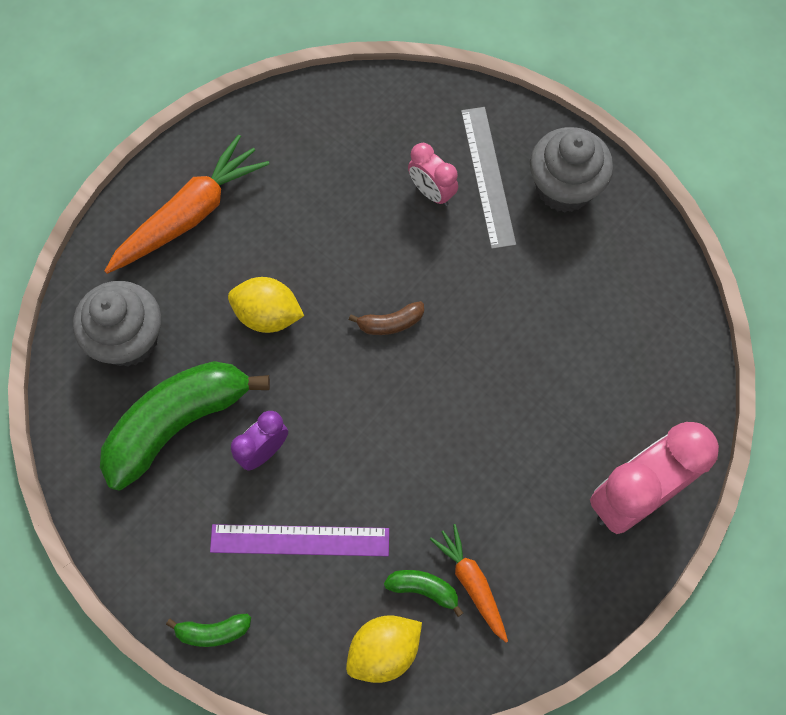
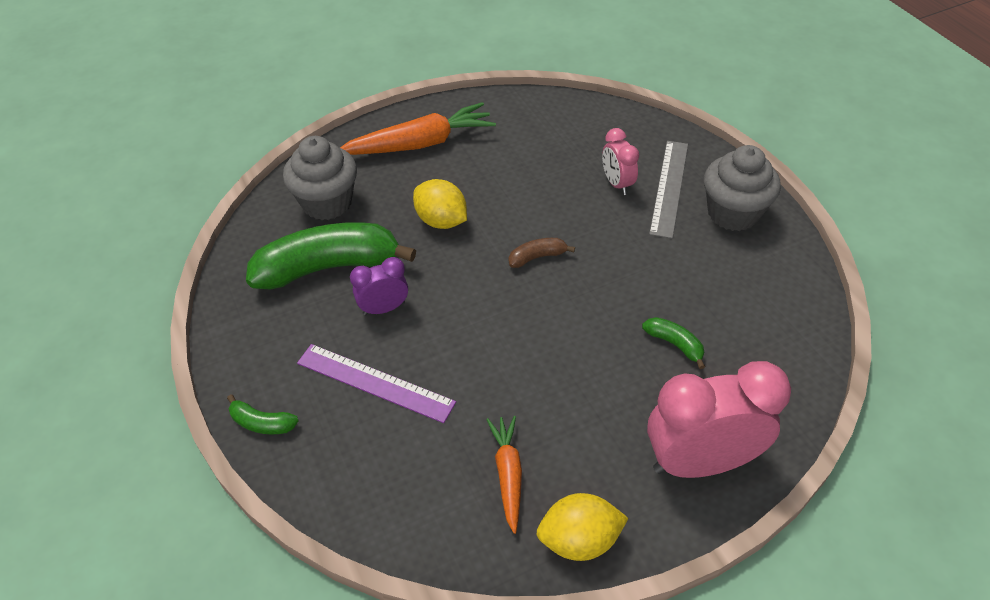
camera: 25 degrees right, 20 degrees down
(384, 651) = (398, 498): yellow lemon -> yellow lemon (579, 540)
(390, 323) = (537, 257): brown banana -> brown banana turned 150 degrees clockwise
(424, 589) = (461, 462): green banana -> green banana (674, 344)

